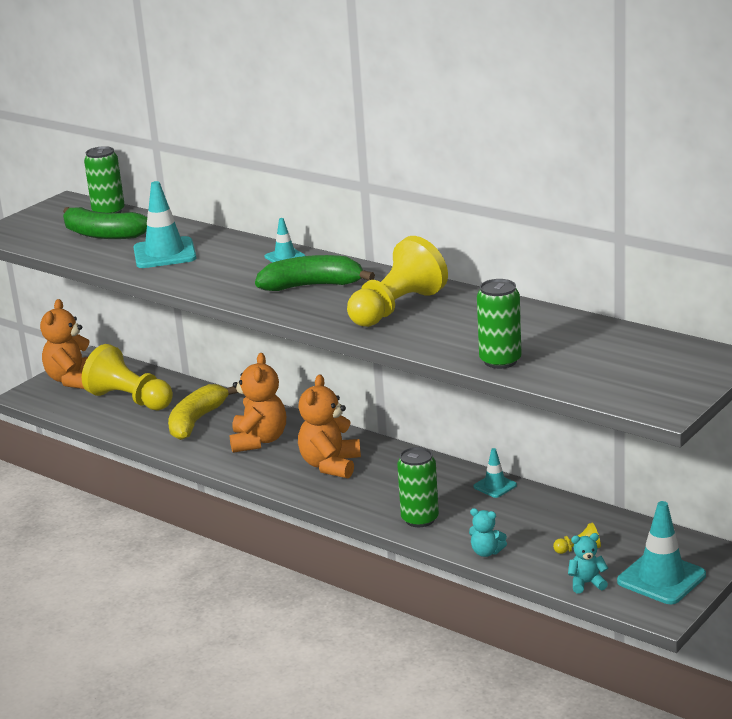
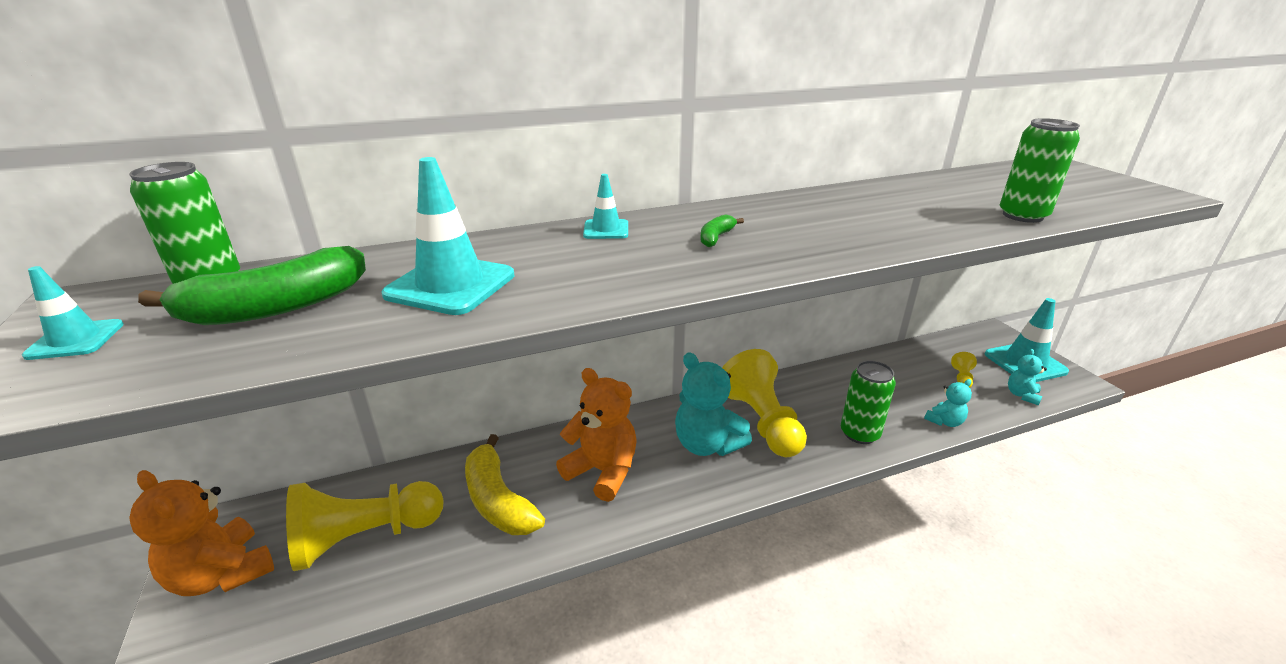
camera: 60 degrees left, 5 degrees up
(312, 286) = (716, 238): green banana -> green banana, size x0.46
(330, 465) = (707, 444): orange teddy bear -> turquoise teddy bear
(397, 308) = (836, 220): yellow pawn -> yellow pawn (761, 422)
(495, 486) = (828, 375): turquoise traffic cone -> turquoise traffic cone (76, 340)

